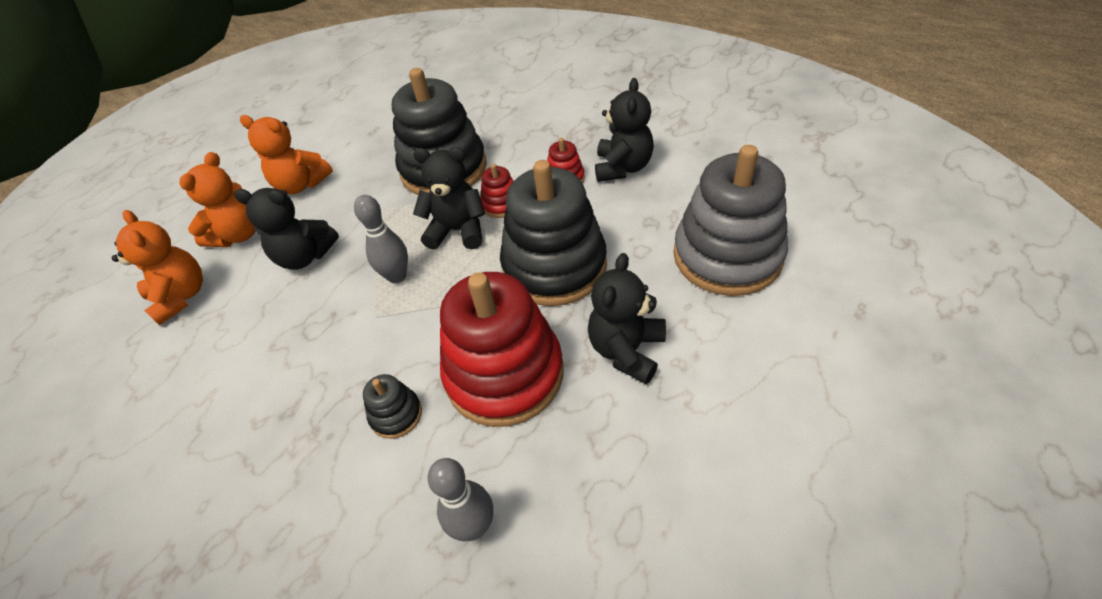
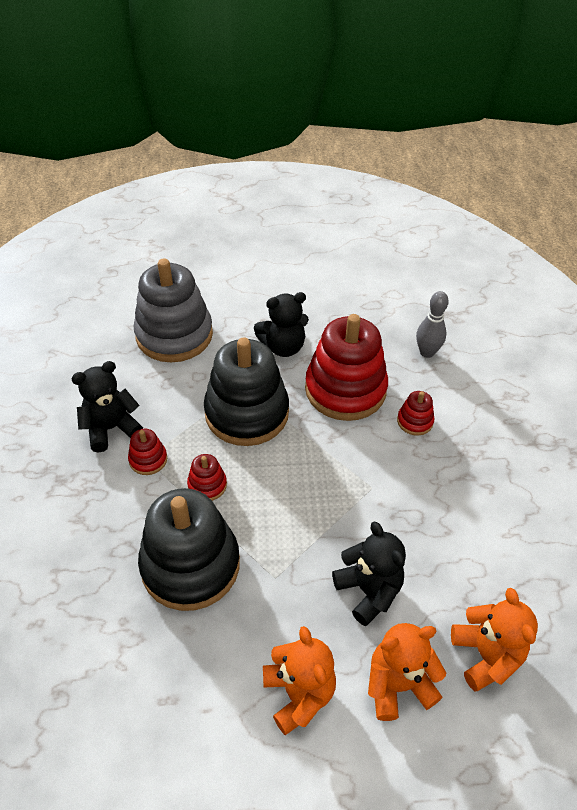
camera: 135 degrees left, 0 degrees up
(181, 297) = (486, 655): orange teddy bear -> orange teddy bear turned 150 degrees clockwise
(396, 414) = (415, 421): black stacking toy -> red stacking toy
(397, 276) = (330, 502): grey bowling pin -> none
(457, 231) = (257, 495): black teddy bear -> none

